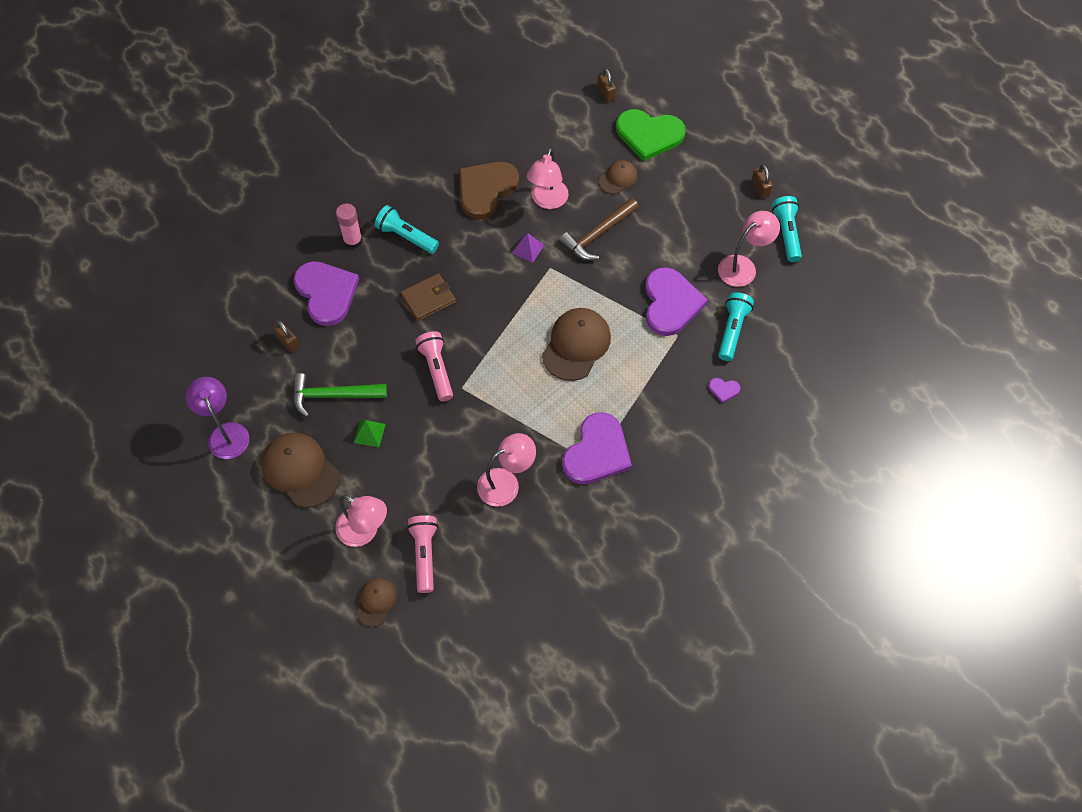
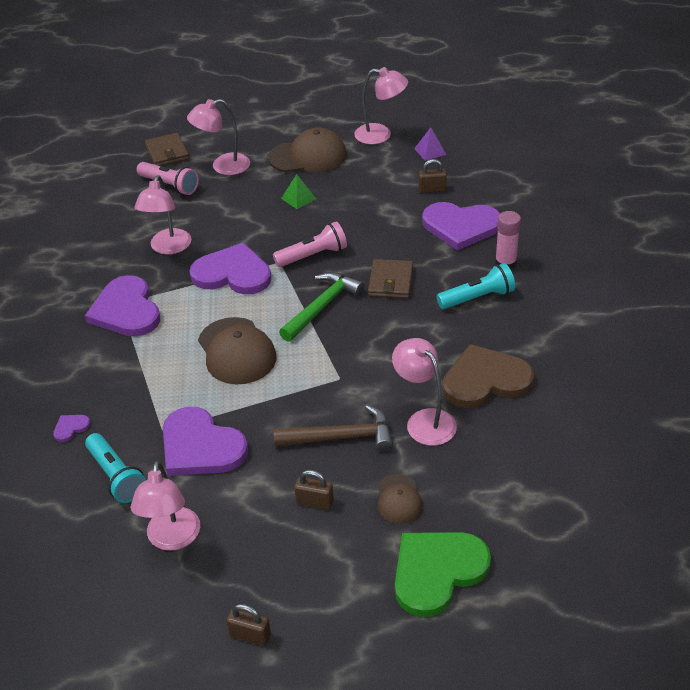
camera: 130 degrees right, 20 degrees down
(225, 433) = (381, 135): purple lamp -> pink lamp
(333, 395) = (354, 193): green hammer -> green hammer (322, 307)
(376, 602) = (167, 152): brown cap -> brown wallet
(437, 370) = (313, 256): pink flashlight -> pink flashlight turned 45 degrees counterclockwise
(486, 189) = (485, 380): brown heart -> brown heart turned 90 degrees counterclockwise
(500, 410) = (232, 273): none -> purple heart
(527, 249) = (378, 373): purple pyramid -> purple pyramid (430, 151)
(598, 234) = (341, 437): brown hammer -> brown hammer turned 90 degrees clockwise
(606, 93) = (544, 568): brown padlock -> brown padlock (315, 502)
(786, 233) = (165, 615): turquoise flashlight -> none

